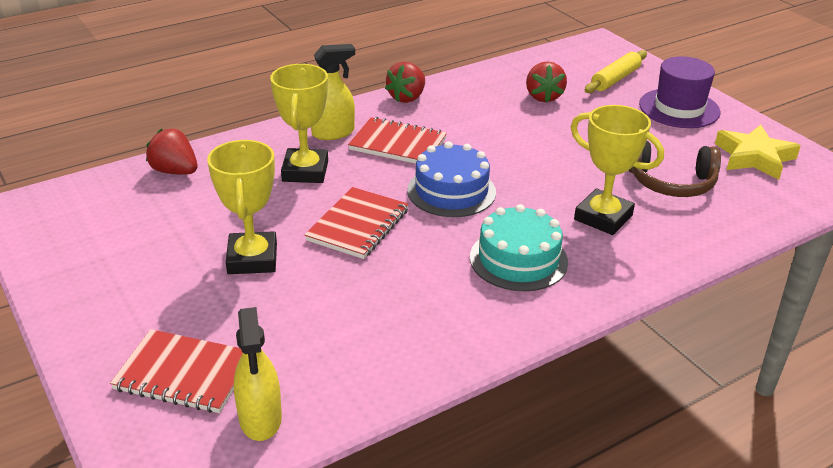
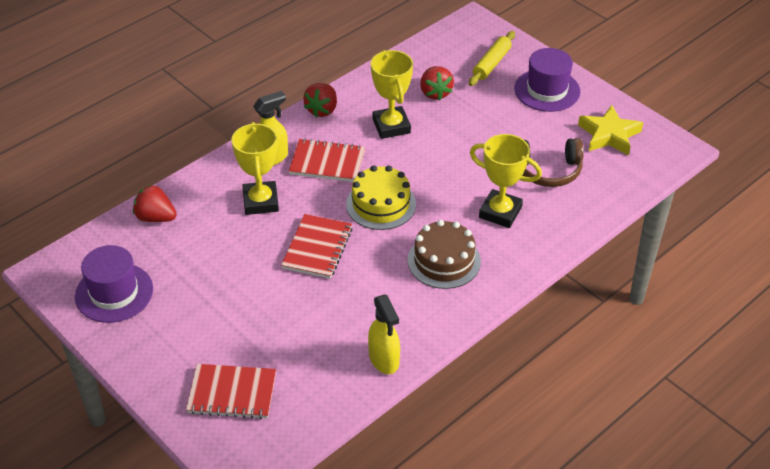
camera: 10 degrees left, 10 degrees up
(88, 239) = (114, 293): none -> purple hat
(252, 259) = (247, 291): yellow trophy -> yellow trophy (391, 126)
(260, 419) = (296, 417): yellow spray bottle -> yellow spray bottle (384, 359)
(451, 191) = (381, 204): blue cake -> yellow cake
(518, 259) = (444, 261): turquoise cake -> brown cake

